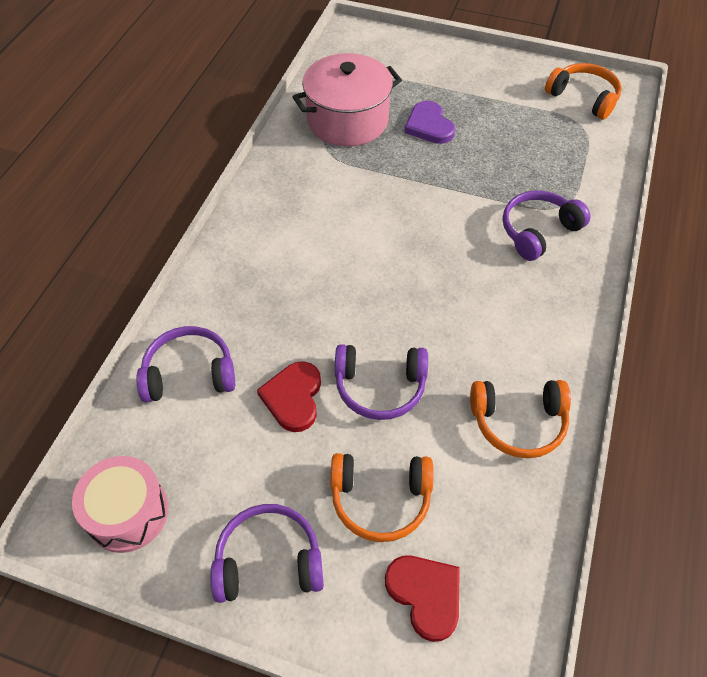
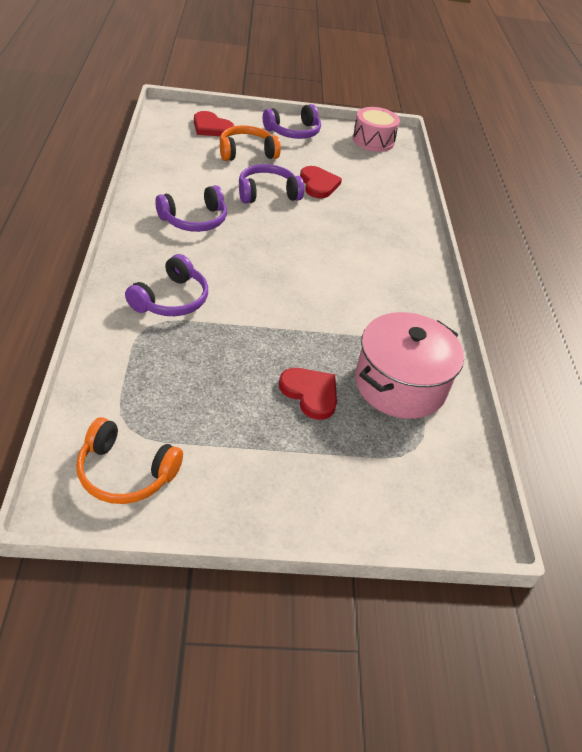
camera: 155 degrees right, 10 degrees down
(189, 374) = (388, 189): purple headphones -> purple headphones (194, 220)
(429, 126) = (310, 393): purple heart -> red heart
(518, 422) = (172, 185): orange headphones -> none

